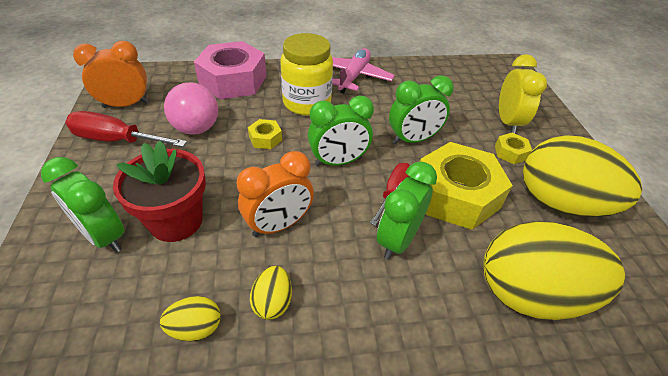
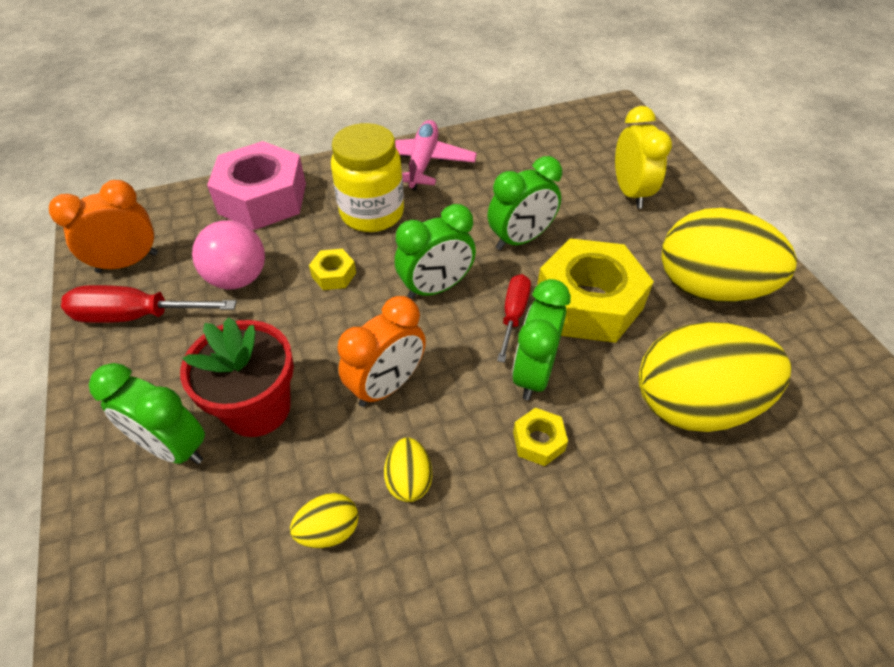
camera: 10 degrees left, 5 degrees up
(510, 152) = (641, 234): yellow nut -> yellow nut (538, 441)

